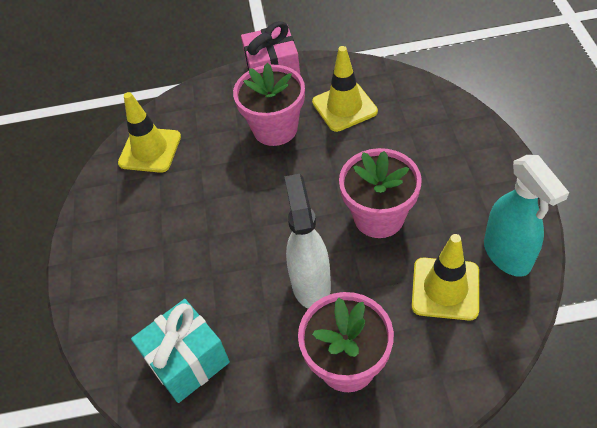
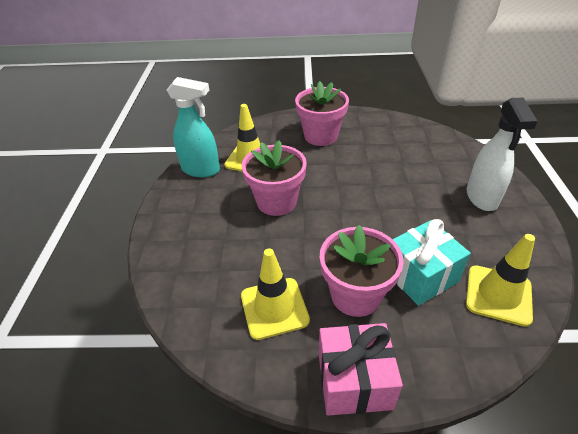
camera: 175 degrees left, 10 degrees down
(187, 361) = (417, 145): turquoise gift -> turquoise gift (420, 276)
(311, 284) = (336, 170): white spray bottle -> white spray bottle (482, 198)
(507, 255) = (201, 170): turquoise spray bottle -> turquoise spray bottle turned 120 degrees clockwise

